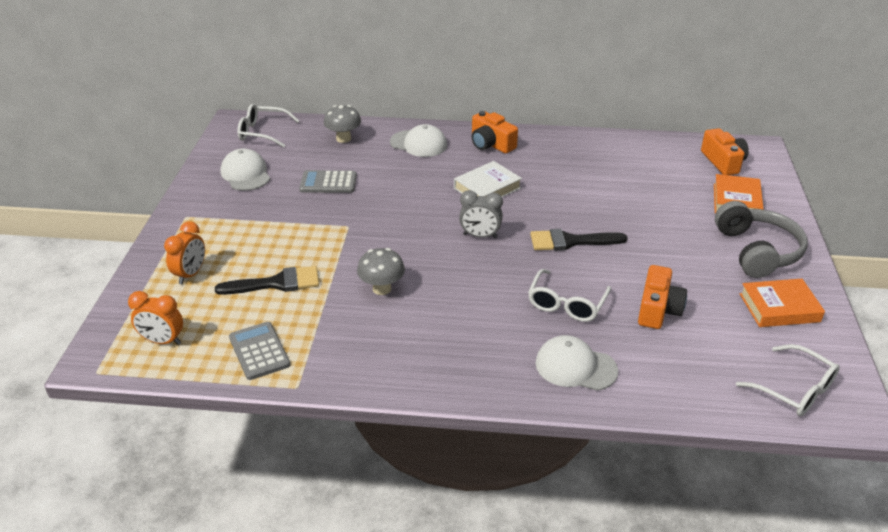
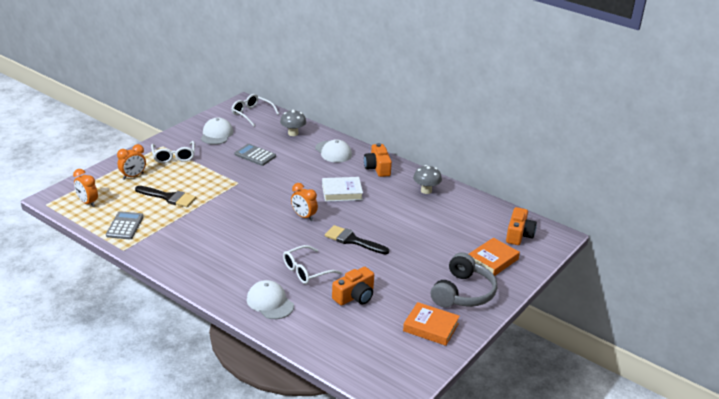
camera: 30 degrees right, 5 degrees down
(382, 289) = (217, 222): grey mushroom -> grey mushroom (426, 190)
(480, 236) = (304, 216): grey clock -> orange clock
(794, 390) = (377, 369): white glasses -> white glasses (174, 156)

